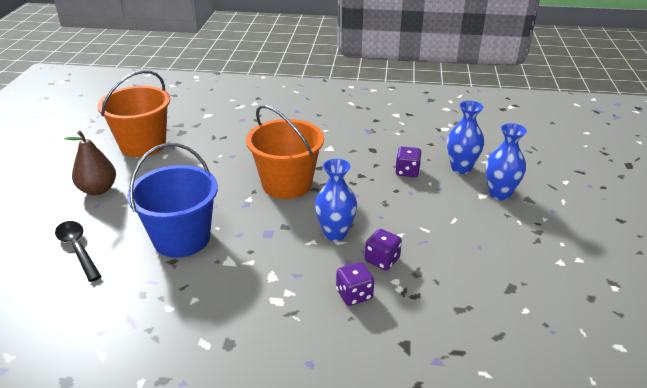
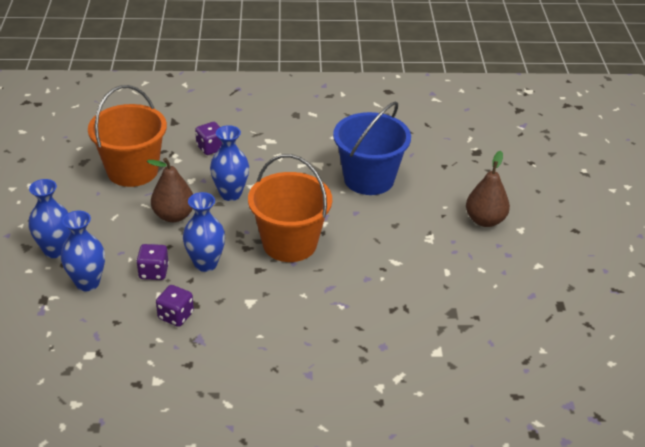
camera: 170 degrees right, 5 degrees up
(77, 249) = (452, 164): black spoon -> none
(143, 145) = (485, 285): orange bucket -> orange bucket (132, 171)
(363, 174) = (205, 263): none -> blue vase
(382, 260) = (187, 174): purple dice -> purple dice (175, 316)
(394, 216) = (174, 215): none -> brown pear

